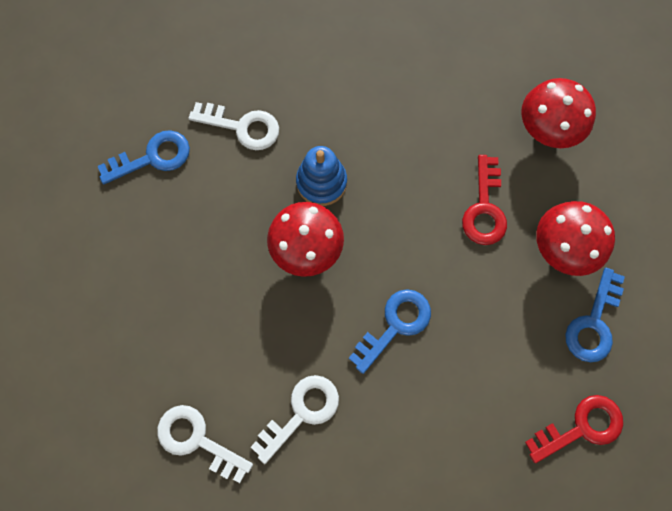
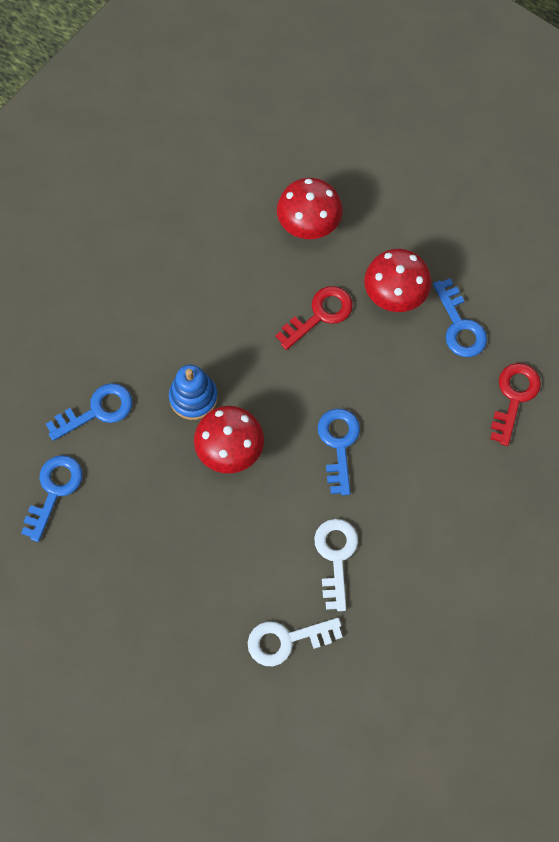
camera: 45 degrees left, 5 degrees down
(242, 127) = (97, 411): white key -> blue key
(484, 208) = (320, 315): red key -> red key turned 90 degrees counterclockwise

